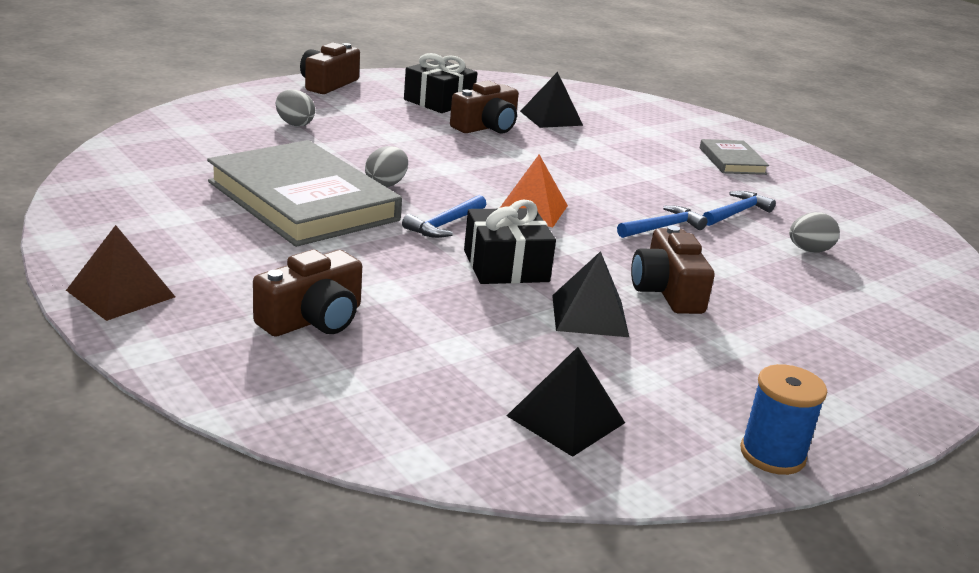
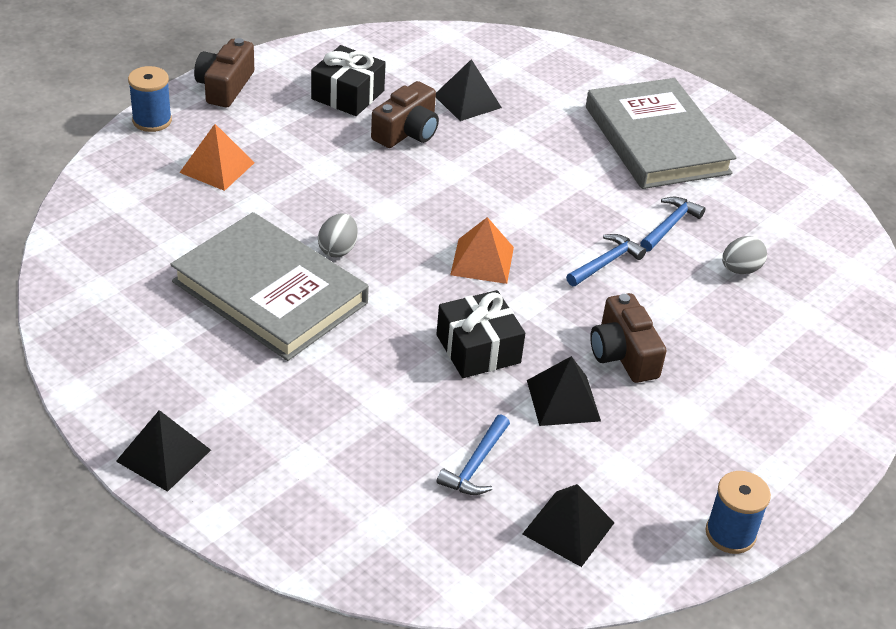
camera: 10 degrees left, 15 degrees up
(121, 293) = (163, 455): brown pyramid -> black pyramid
(250, 93) = (152, 120): none -> blue spool
(294, 124) = (217, 167): grey egg -> orange pyramid
(313, 319) = (336, 454): brown camera -> none
(445, 224) = (409, 300): blue hammer -> blue hammer (476, 464)
(732, 161) = (656, 140): grey book -> grey book, size x2.10

